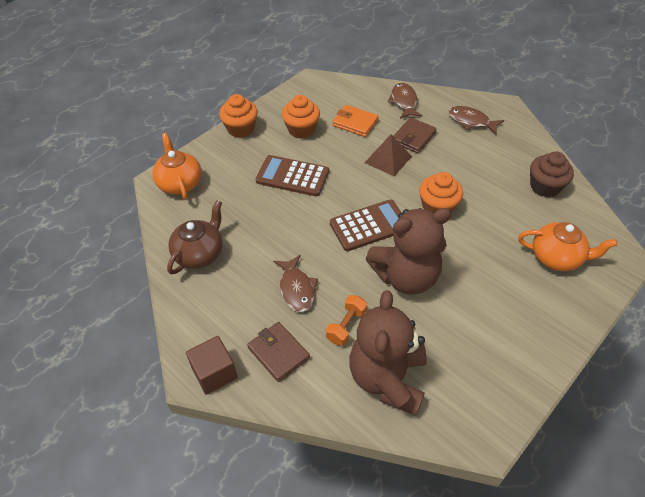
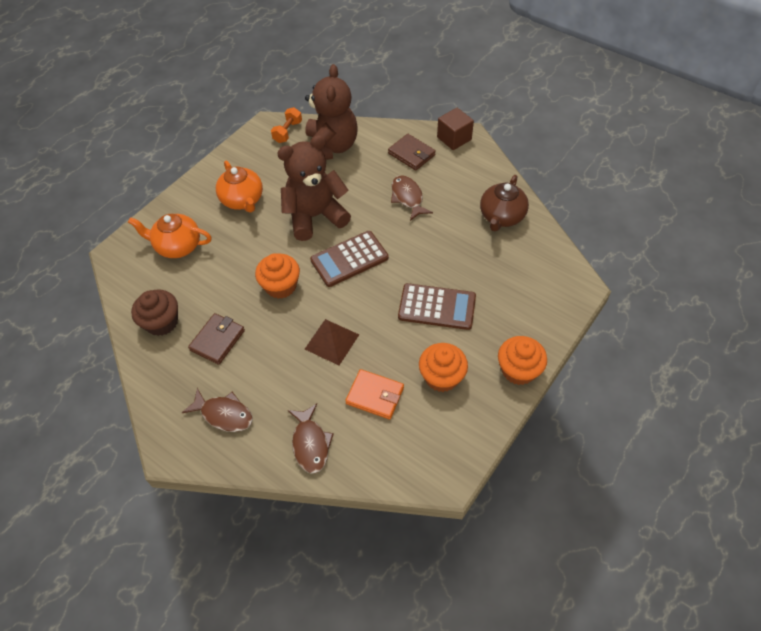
camera: 175 degrees right, 5 degrees up
(180, 183) = (555, 286): orange teapot -> orange teapot (243, 200)
(346, 326) = (363, 176): orange dumbbell -> orange dumbbell (288, 132)
(413, 137) = (301, 378): brown wallet -> brown wallet (217, 340)

